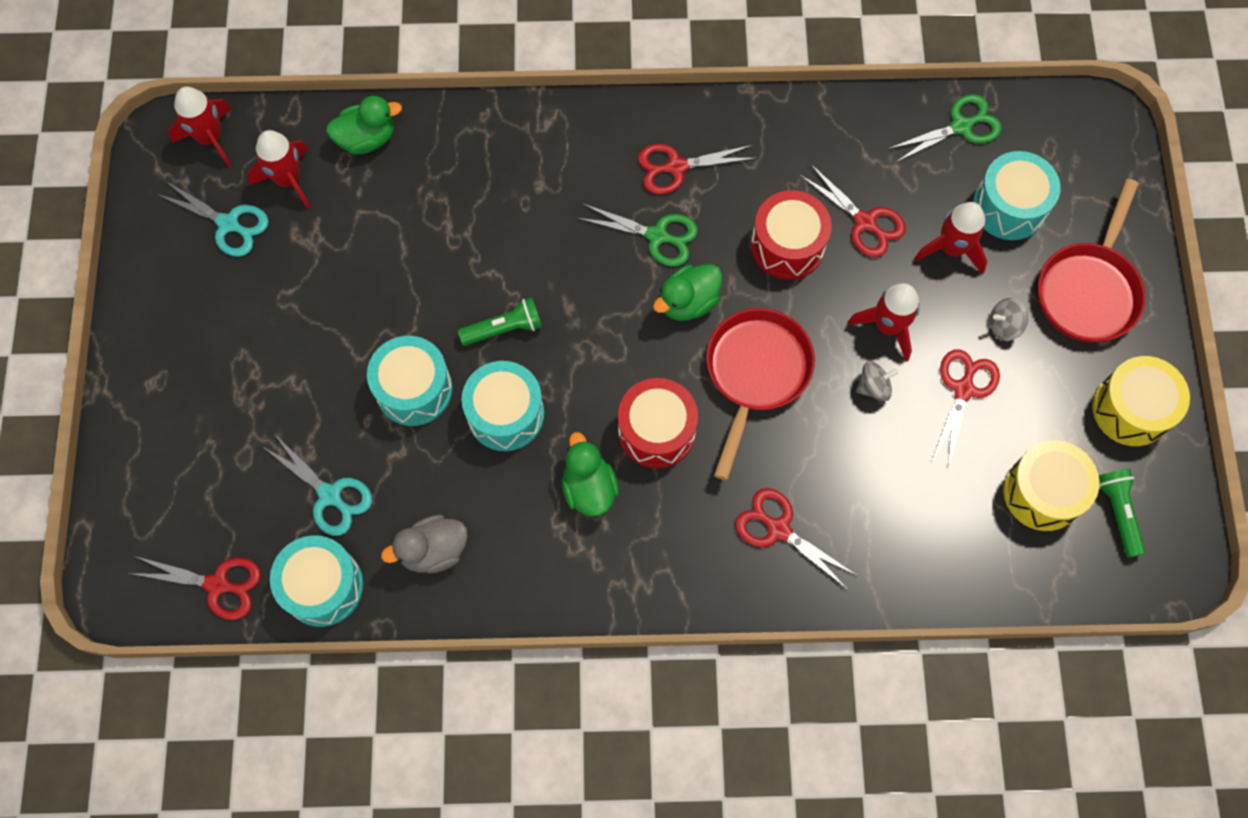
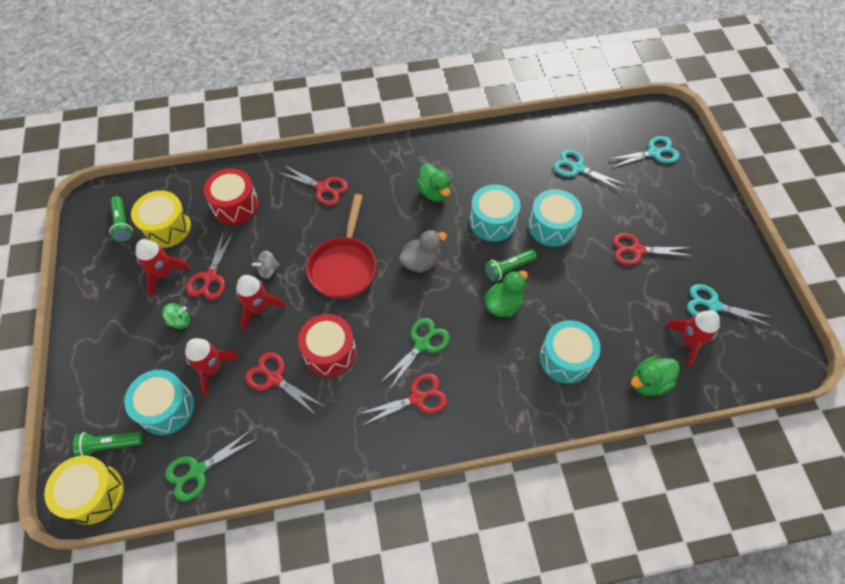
camera: 170 degrees right, 10 degrees down
(184, 505) = (654, 153): none -> turquoise scissors
(210, 138) = (759, 364): red rocket -> red rocket (164, 274)
(217, 584) = (617, 123): red scissors -> red scissors (637, 250)
(323, 586) = (563, 129): turquoise drum -> turquoise drum (565, 358)
(433, 550) = (511, 152): grey duck -> grey duck (421, 261)
(656, 431) = (400, 226): red drum -> red drum (235, 205)
(657, 236) = (422, 344): green scissors -> green scissors turned 120 degrees clockwise
(688, 302) = (393, 303): green duck -> green duck (503, 304)
(1004, 326) = (179, 321): grey spinning top -> green spinning top
(1076, 173) = (110, 445): none -> green flashlight
(1088, 290) = (116, 355): red pan -> none
(1130, 409) = (103, 282): yellow drum -> yellow drum (94, 494)

